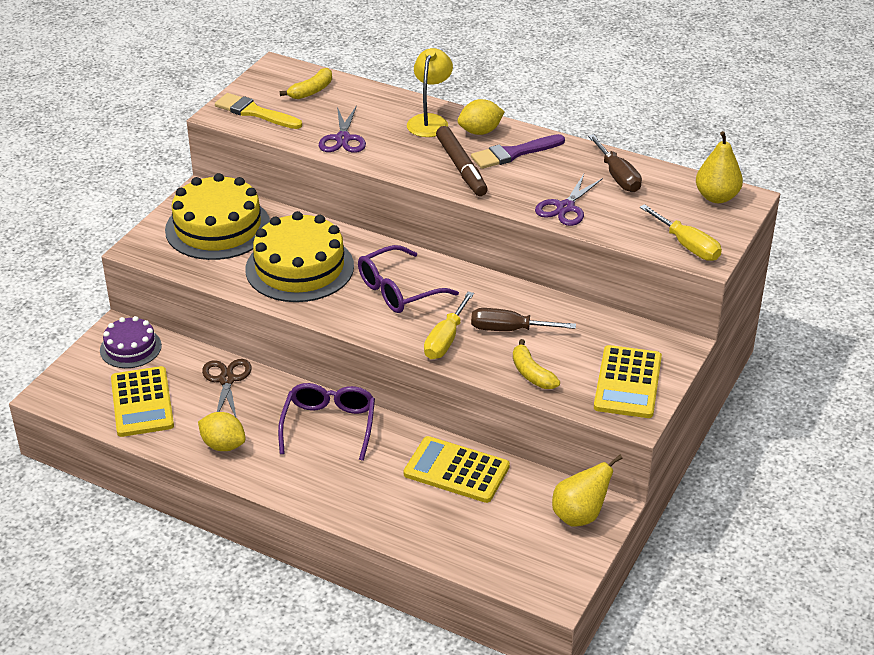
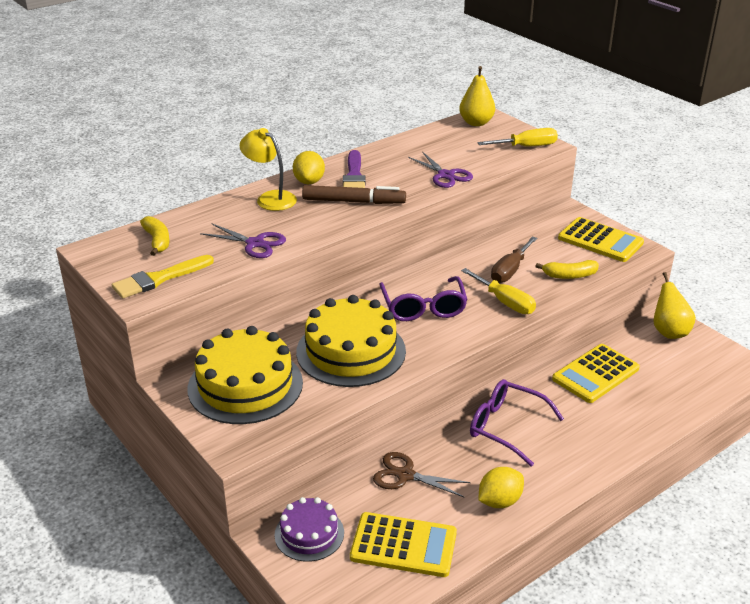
camera: 65 degrees left, 5 degrees down
(617, 176) = (422, 147): brown screwdriver -> none

